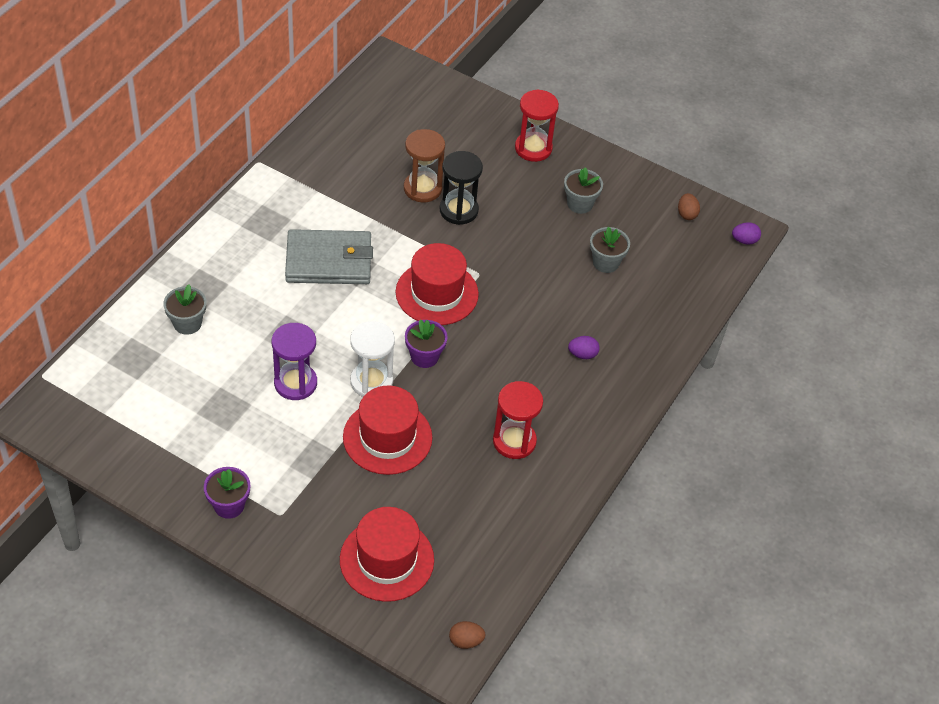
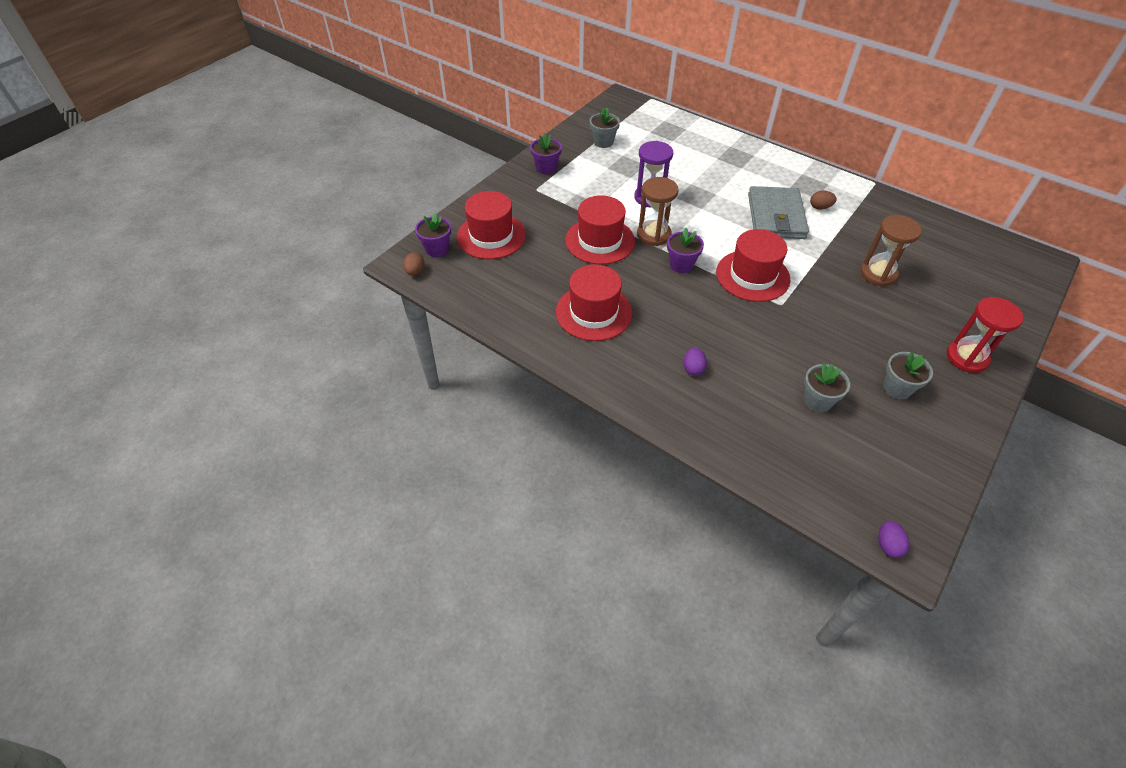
camera: 100 degrees right, 0 degrees up
(187, 323) = (701, 151): grey flower pot -> grey flower pot (603, 142)
(371, 381) = (654, 235): white hourglass -> brown hourglass
(419, 622) = (437, 249): none -> purple flower pot
(458, 210) = (858, 296): black hourglass -> none
(514, 441) = (593, 312): red hourglass -> red hat
(687, 214) = (914, 488): brown egg -> brown egg (820, 207)

